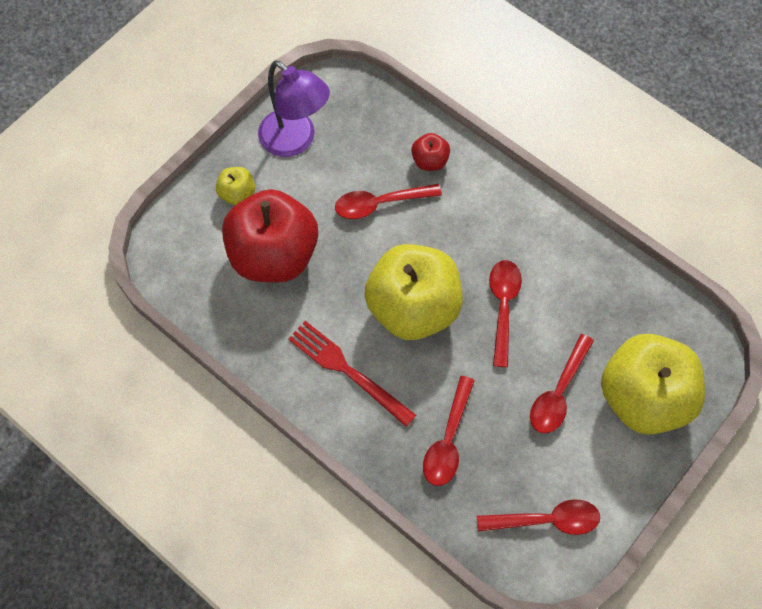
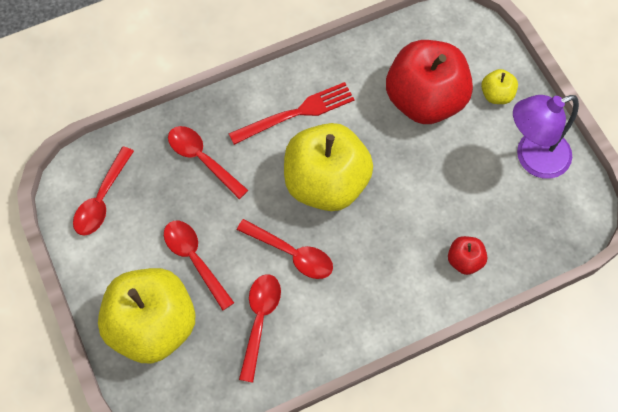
camera: 115 degrees right, 0 degrees up
(380, 204) = (438, 200): red spoon -> red spoon (259, 320)

